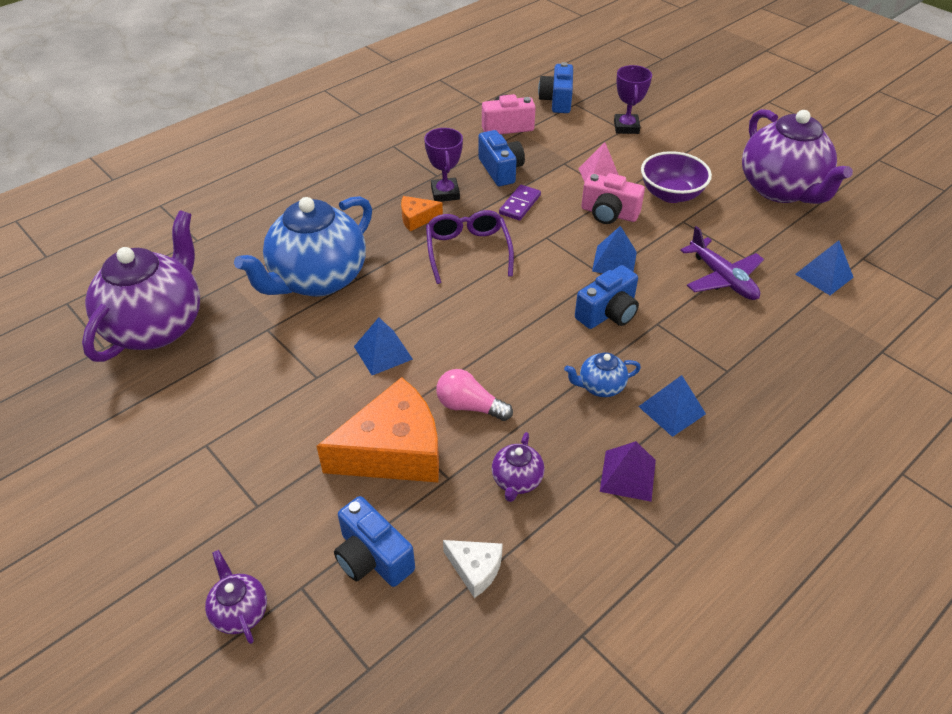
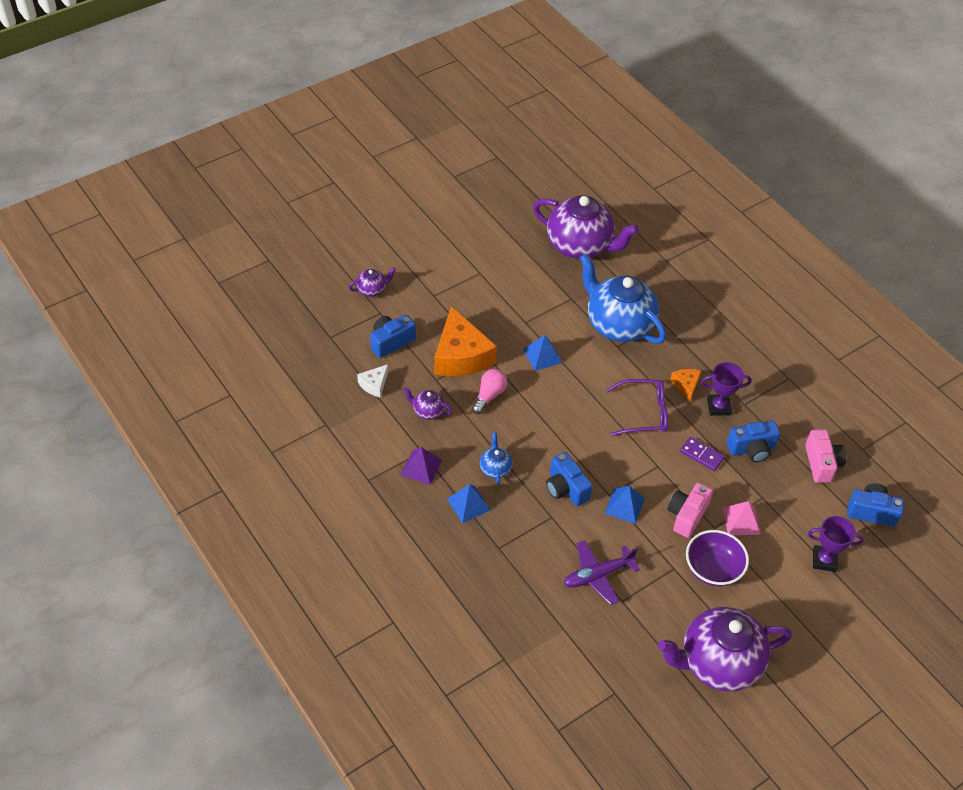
camera: 95 degrees right, 5 degrees up
(824, 275) = (594, 652): blue pyramid -> none

